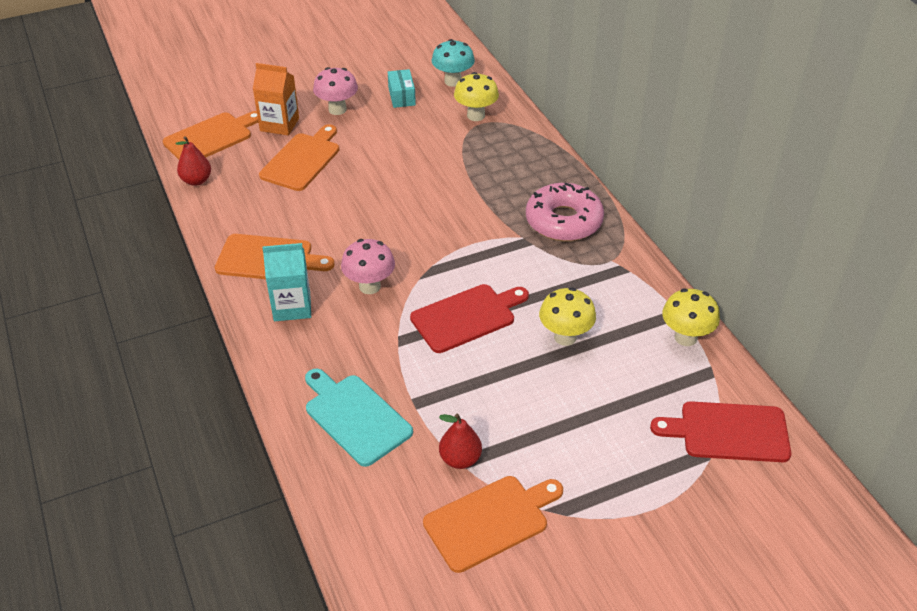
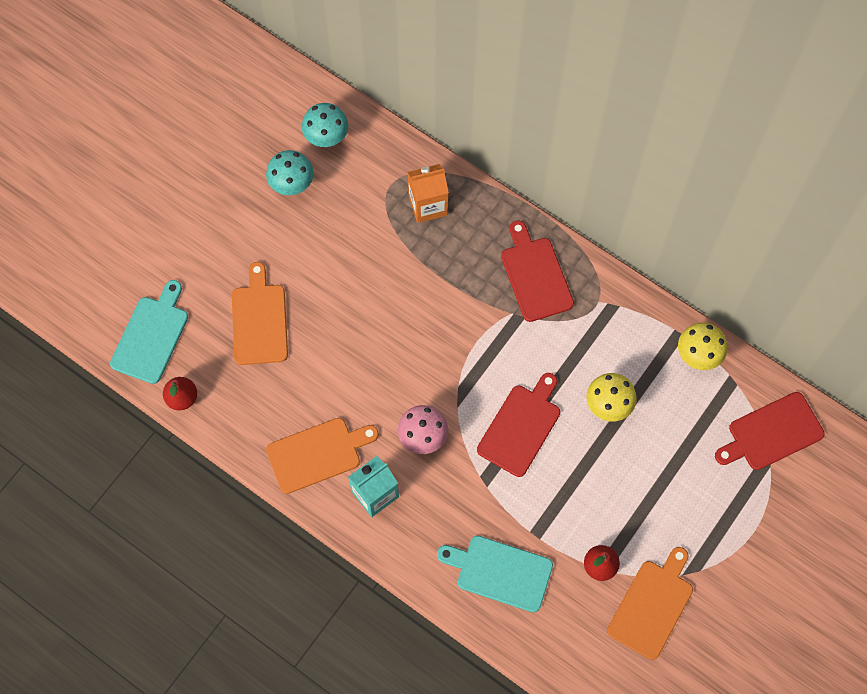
camera: 30 degrees left, 25 degrees up
(211, 137) = (151, 336): orange cutting board -> turquoise cutting board
(279, 124) = (203, 285): orange carton -> orange carton (428, 205)
(337, 109) = (243, 235): pink mushroom -> none
(401, 96) = (292, 185): turquoise box -> turquoise mushroom
(476, 115) = (378, 177): yellow mushroom -> none
(563, 221) = (535, 276): pink donut -> red cutting board

